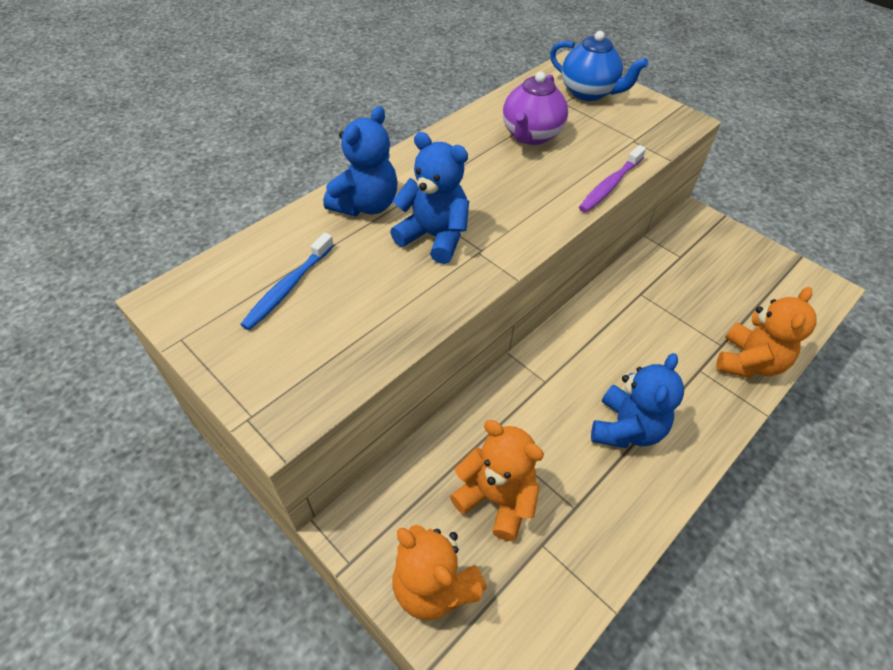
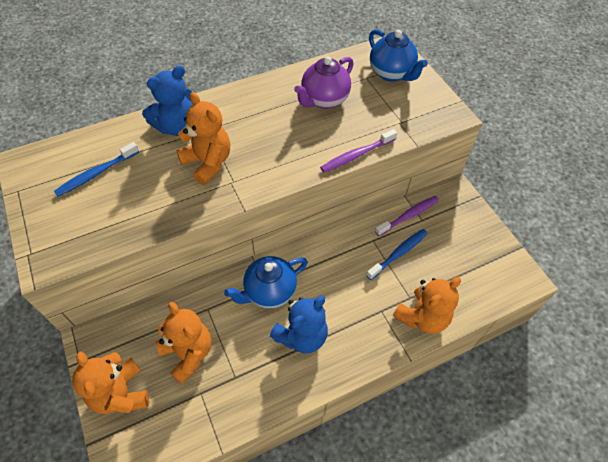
camera: 20 degrees right, 5 degrees up
(434, 237) = (208, 163): blue teddy bear -> orange teddy bear
(555, 389) = (269, 291): none -> blue teapot
(663, 256) = (408, 215): none -> purple toothbrush
(678, 300) = (398, 253): none -> blue toothbrush

